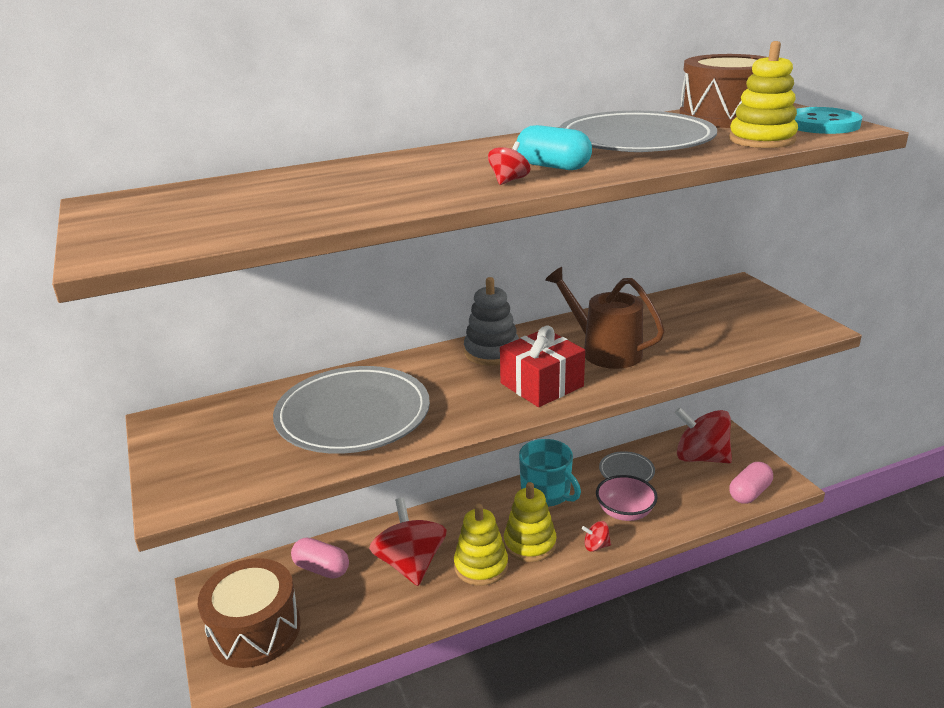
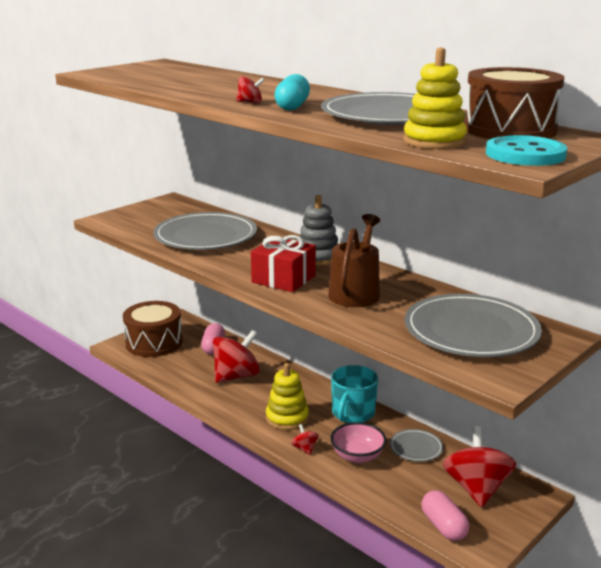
camera: 65 degrees right, 5 degrees down
(481, 566) = (250, 403): yellow stacking toy -> none
(720, 317) = (471, 331): none -> grey plate
(749, 493) = (443, 526): pink capsule -> pink capsule turned 45 degrees clockwise

